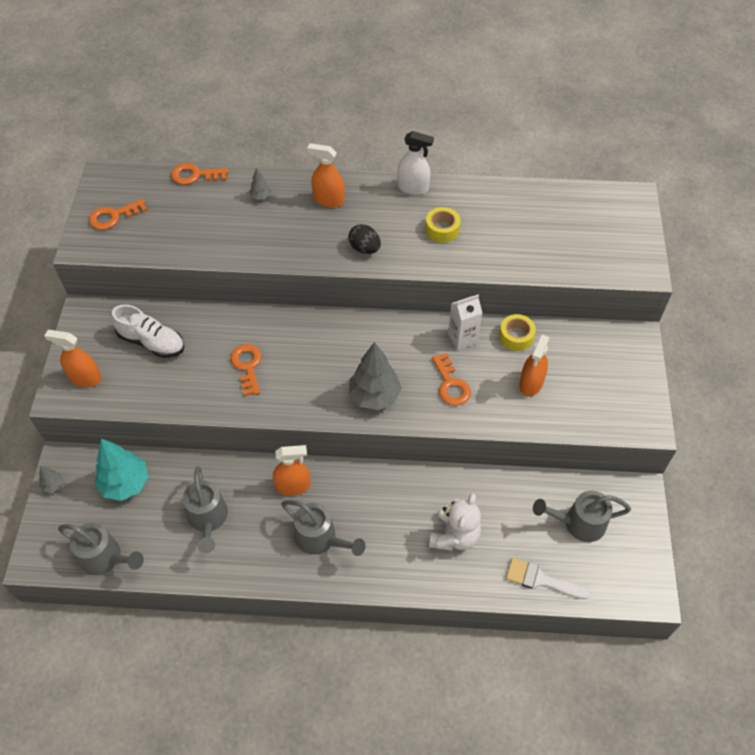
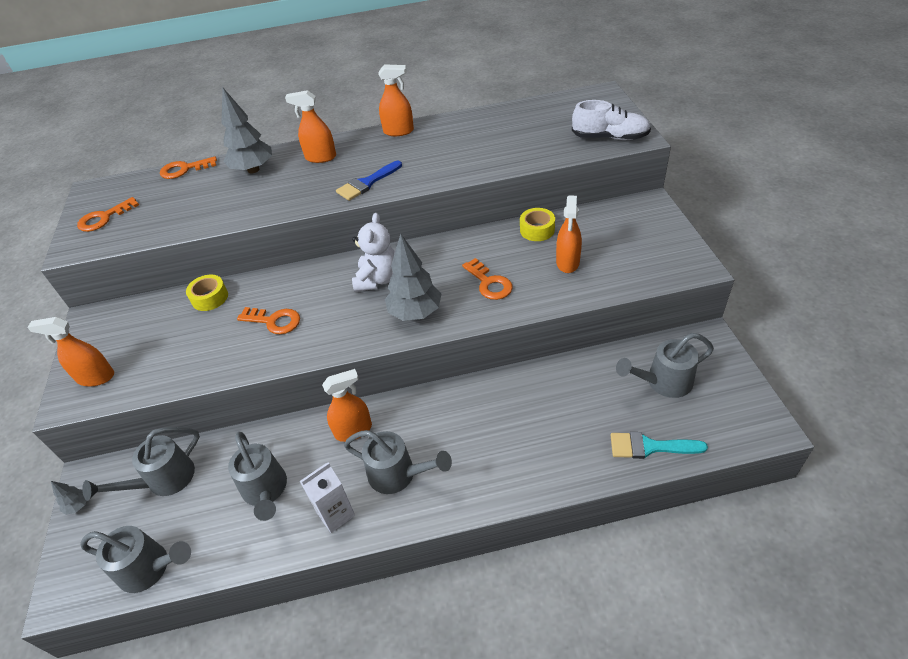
camera: 10 degrees left, 10 degrees down
(125, 484) = (163, 480): turquoise tree -> grey watering can
(152, 342) = (167, 326): white shoe -> white shoe (610, 137)
(247, 366) = (274, 321): orange key -> orange key turned 135 degrees clockwise
(260, 196) = (253, 170): grey tree -> grey tree, size x2.20
(364, 248) = (367, 183): black egg -> blue brush
(413, 187) = (398, 131): white spray bottle -> orange spray bottle
(442, 229) = (437, 153): yellow tape -> yellow tape (210, 298)
(454, 536) = (542, 430): white teddy bear -> white teddy bear (378, 279)
(462, 338) = (486, 244): white carton -> white carton (335, 514)
(540, 580) = (649, 447): white brush -> turquoise brush

